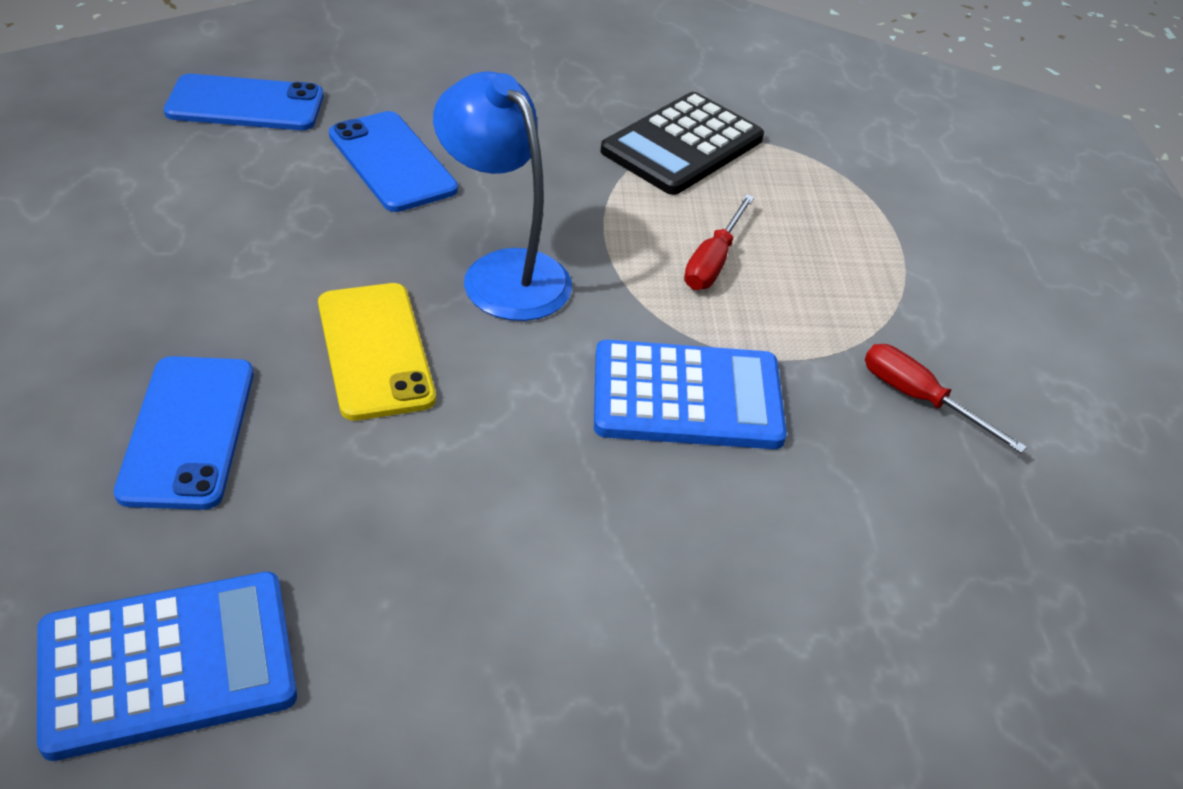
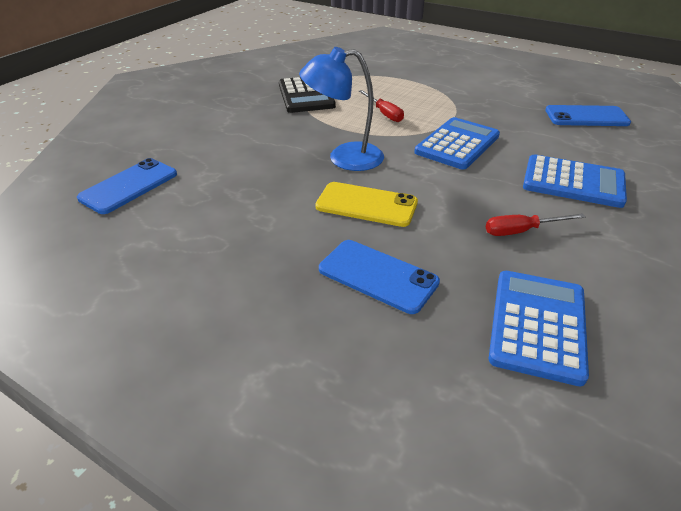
camera: 50 degrees left, 5 degrees down
(392, 162) = (233, 160): blue phone -> blue phone (586, 117)
(688, 615) = (573, 182): none -> blue calculator
(919, 399) = (492, 105): red screwdriver -> red screwdriver (521, 231)

